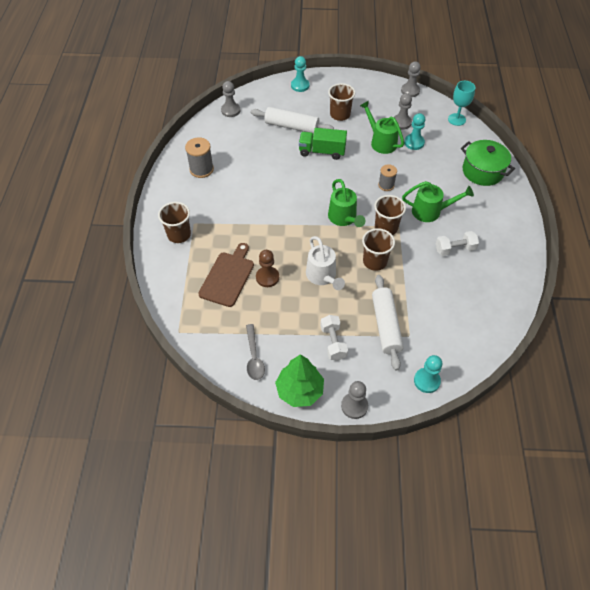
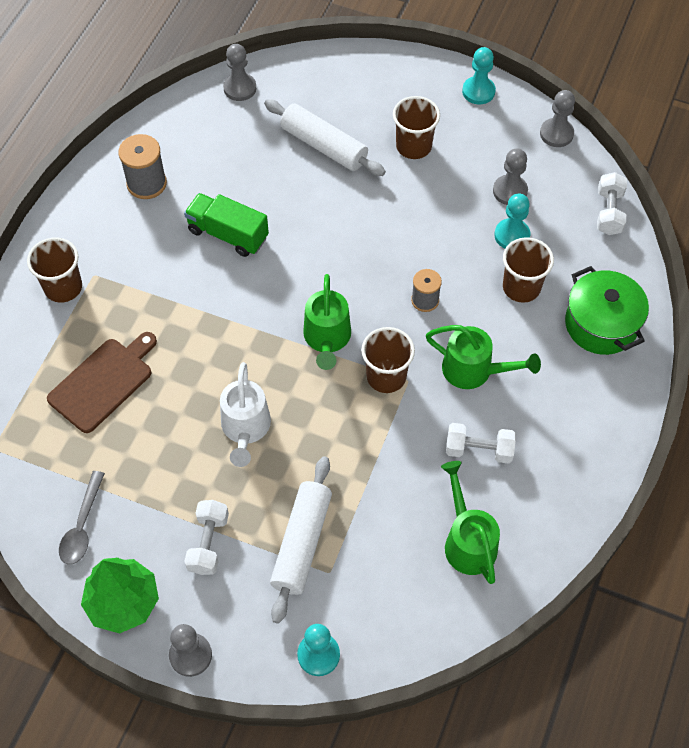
camera: 20 degrees right, 5 degrees up
(267, 277) = (161, 402): brown pawn -> none
(300, 85) = (374, 72): turquoise pawn -> turquoise pawn (478, 91)
(322, 151) = (350, 207): green truck -> green truck (228, 234)
(375, 261) = (339, 429): brown cup -> brown cup (521, 287)
(380, 141) = (456, 217): green watering can -> green watering can (467, 540)
(456, 119) = (609, 212): turquoise goblet -> white dumbbell

